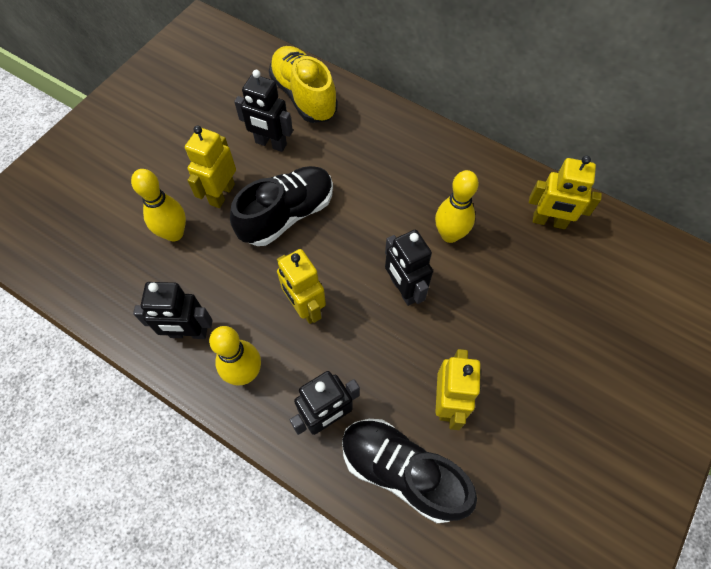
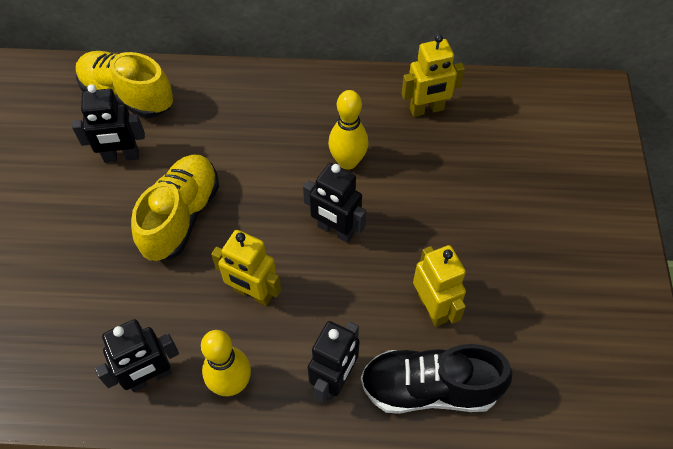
camera: 30 degrees left, 5 degrees down
(174, 233) = (73, 290): yellow bowling pin -> none
(222, 194) = (100, 228): yellow robot -> none
(287, 215) = (181, 216): black shoe -> yellow shoe

